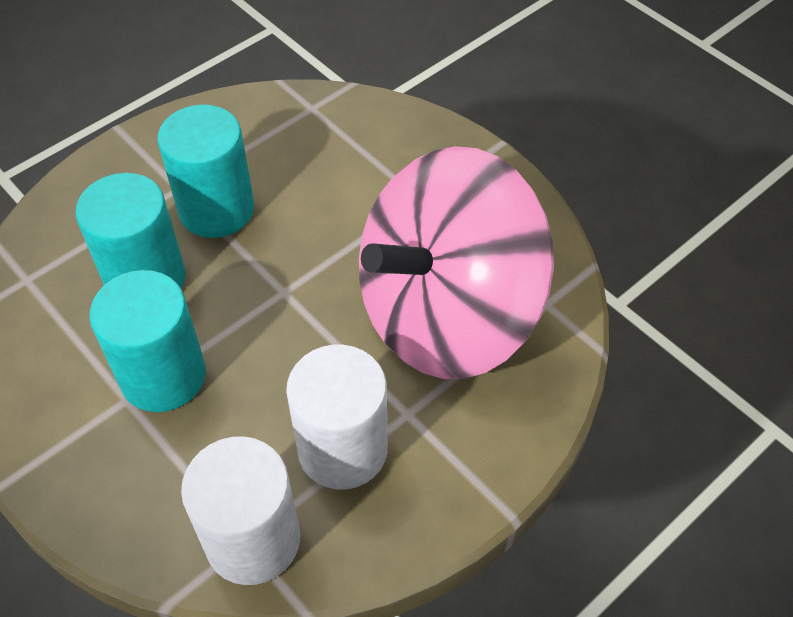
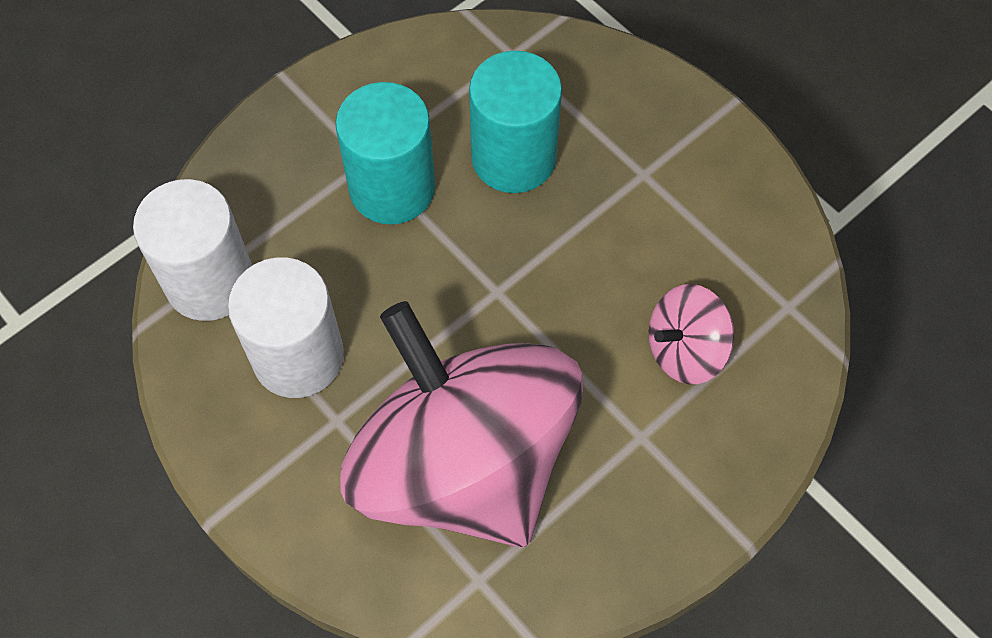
camera: 90 degrees right, 10 degrees up
(216, 209) = (612, 214): turquoise cylinder -> none
(346, 169) = (685, 350): none -> pink spinning top

